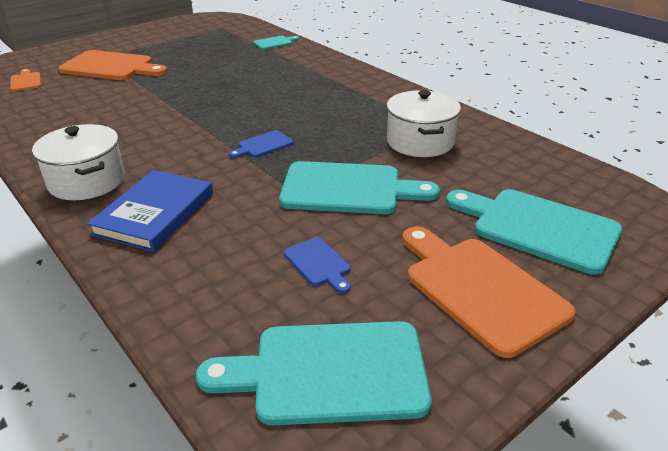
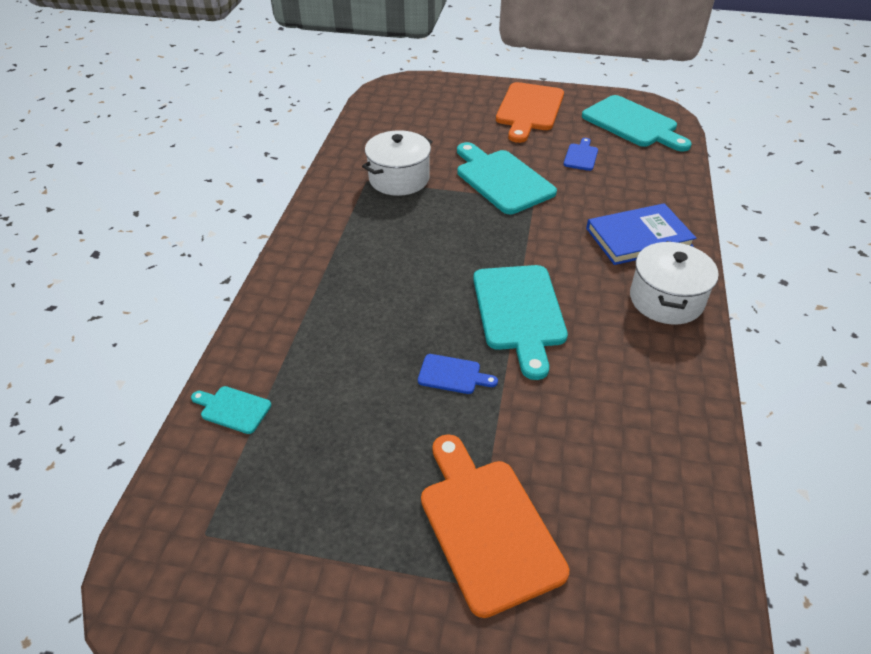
camera: 130 degrees left, 10 degrees up
(26, 81) = (632, 584): orange cutting board -> none
(263, 145) = (499, 247): blue cutting board -> blue cutting board (452, 375)
(538, 228) = (454, 109): turquoise cutting board -> turquoise cutting board (519, 312)

